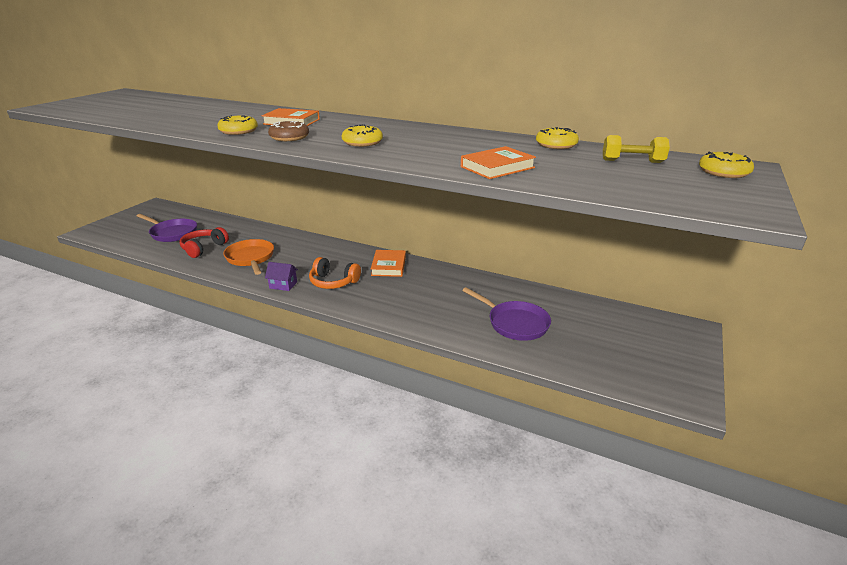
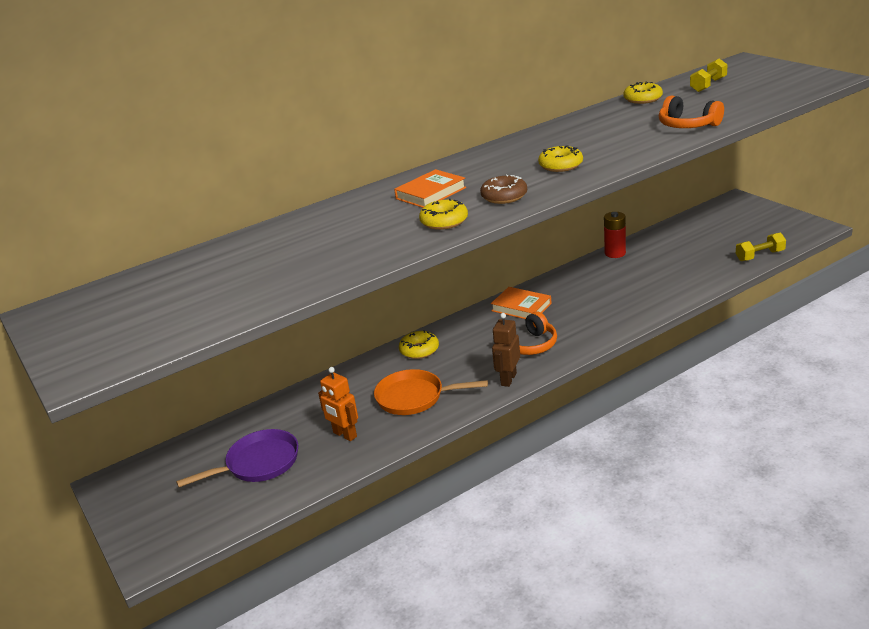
camera: 55 degrees left, 0 degrees up
(204, 248) = (344, 435): red headphones -> orange robot
(283, 285) = (508, 379): purple house -> brown robot
(497, 167) = (687, 125): orange book -> orange headphones
(508, 285) = (615, 253): none -> red battery
(514, 323) = (681, 265): purple pan -> none
(578, 368) = (760, 256): none -> yellow dumbbell
(723, 172) = (753, 68): yellow donut -> yellow donut (419, 350)

